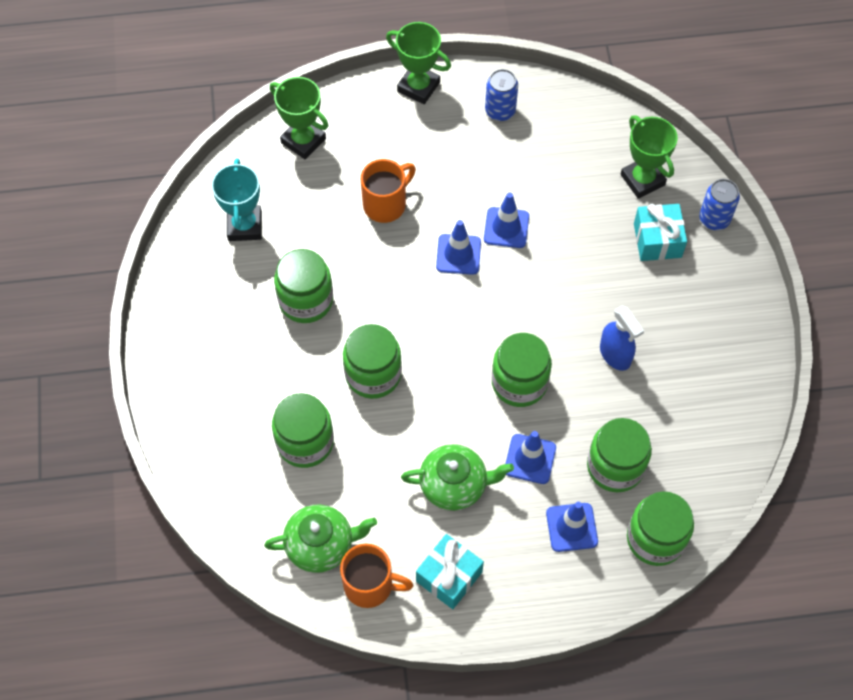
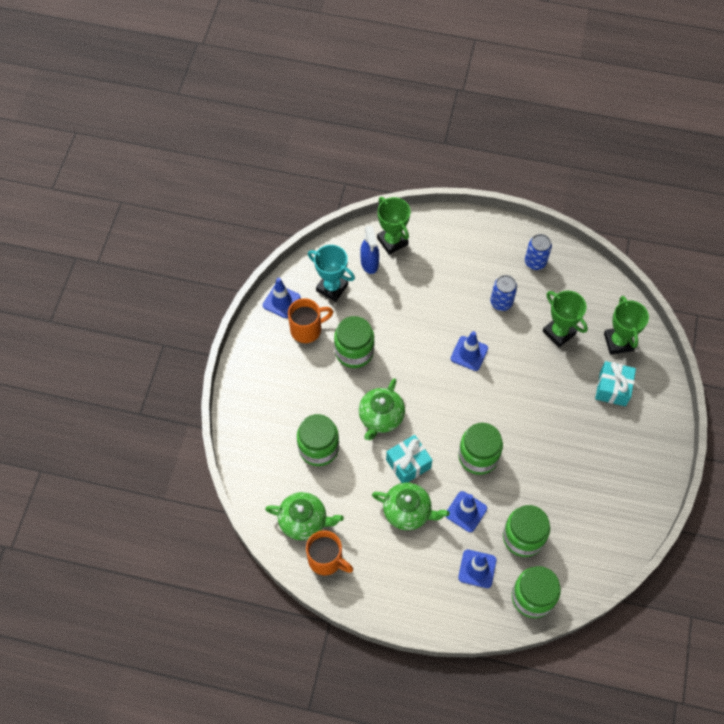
camera: 20 degrees right, 0 degrees up
(245, 226) = (332, 287): turquoise trophy -> turquoise trophy turned 75 degrees counterclockwise
(373, 374) = (381, 417): green jar -> green teapot
(386, 204) = (432, 302): orange mug -> orange mug (307, 329)
(418, 87) = (484, 228): green trophy -> green trophy (559, 332)
(449, 576) = (381, 573): turquoise gift -> turquoise gift (408, 464)
(506, 228) = (509, 345): blue traffic cone -> blue traffic cone (281, 301)
(615, 355) = (552, 459): blue spray bottle -> blue spray bottle (369, 263)
(714, 219) = (659, 386): blue can -> blue can (501, 302)

